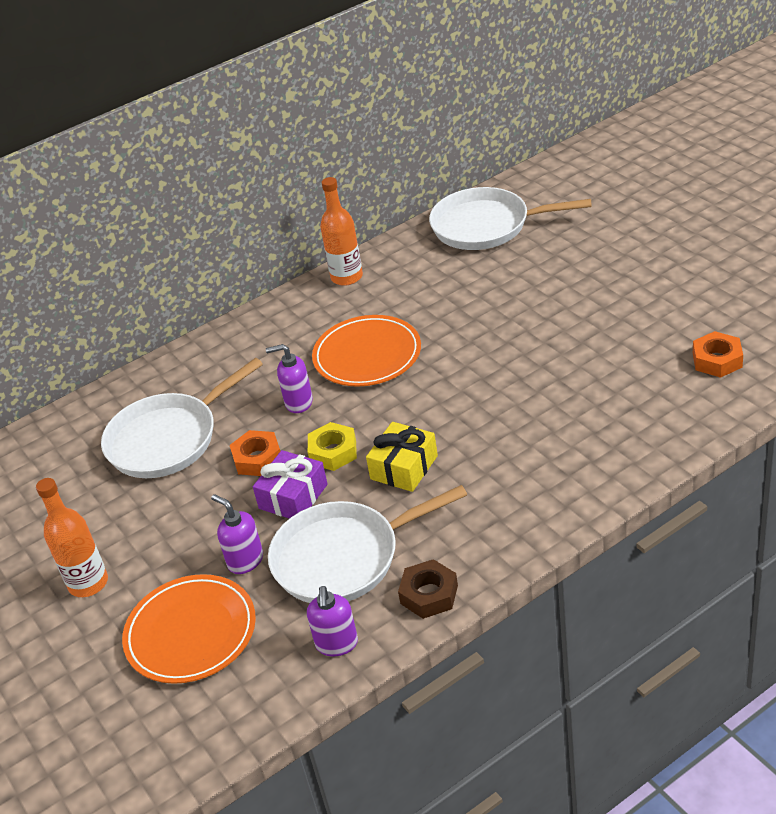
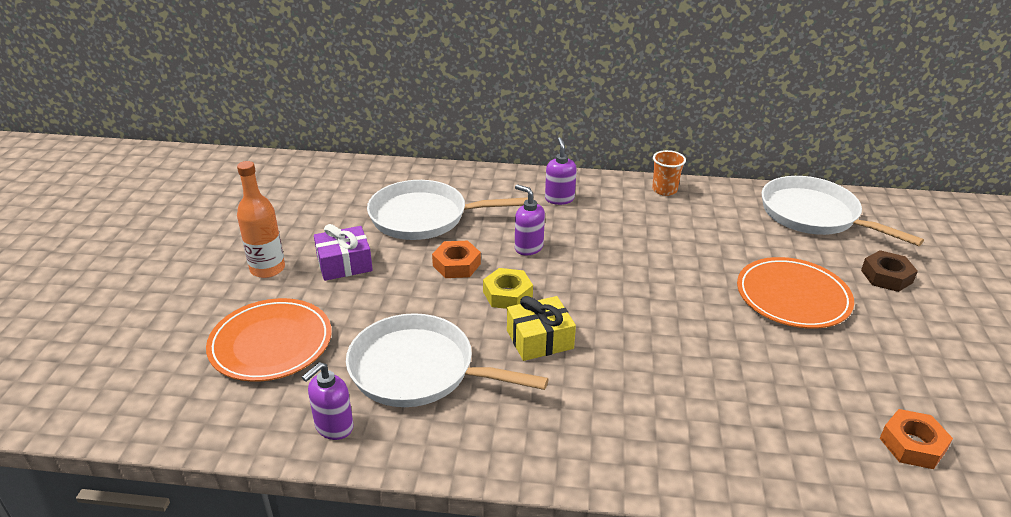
camera: 35 degrees right, 5 degrees down
(245, 561) = (361, 323): purple soap dispenser -> purple soap dispenser (559, 199)
(293, 496) = (444, 304): purple gift -> purple gift (344, 264)
(347, 277) = (664, 190): orange bottle -> orange cup
(367, 355) = (613, 247): orange plate -> orange plate (792, 297)
(429, 594) = (436, 445): brown nut -> brown nut (886, 276)

